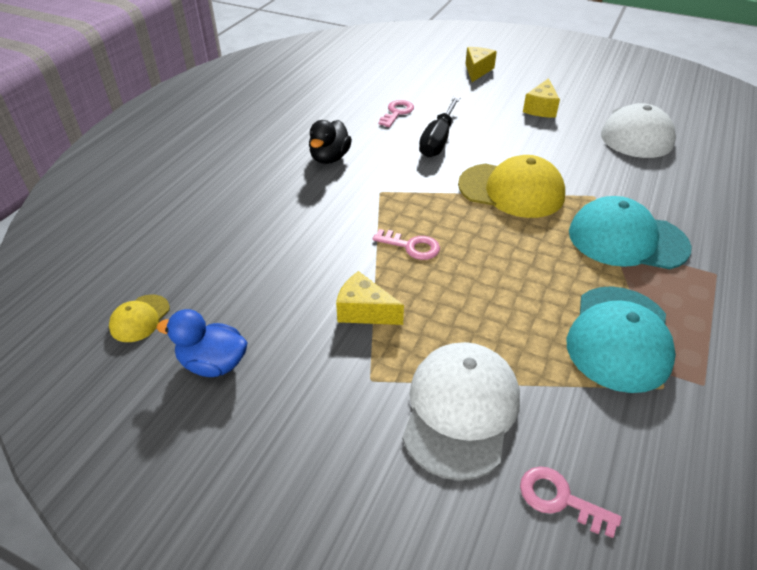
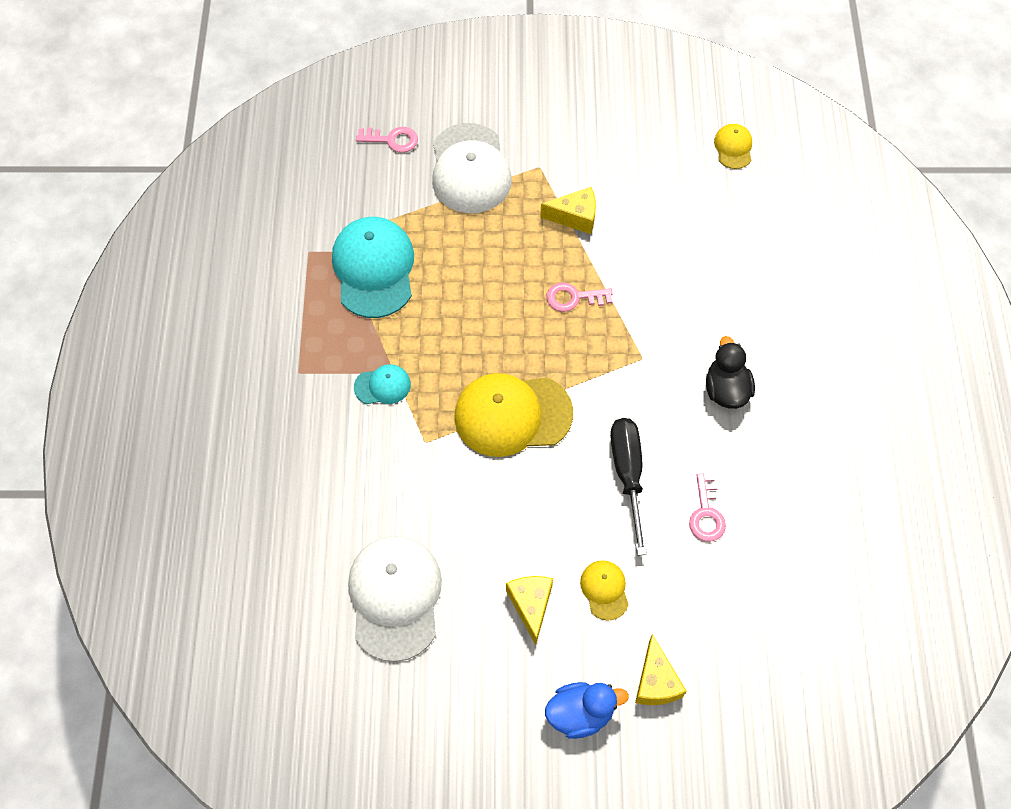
camera: 155 degrees right, 20 degrees up
(213, 363) = (652, 137): blue duck -> blue duck (580, 713)
(487, 103) = (604, 590): none -> yellow cap
(627, 239) = (382, 386): turquoise cap -> turquoise cap, size x0.48

